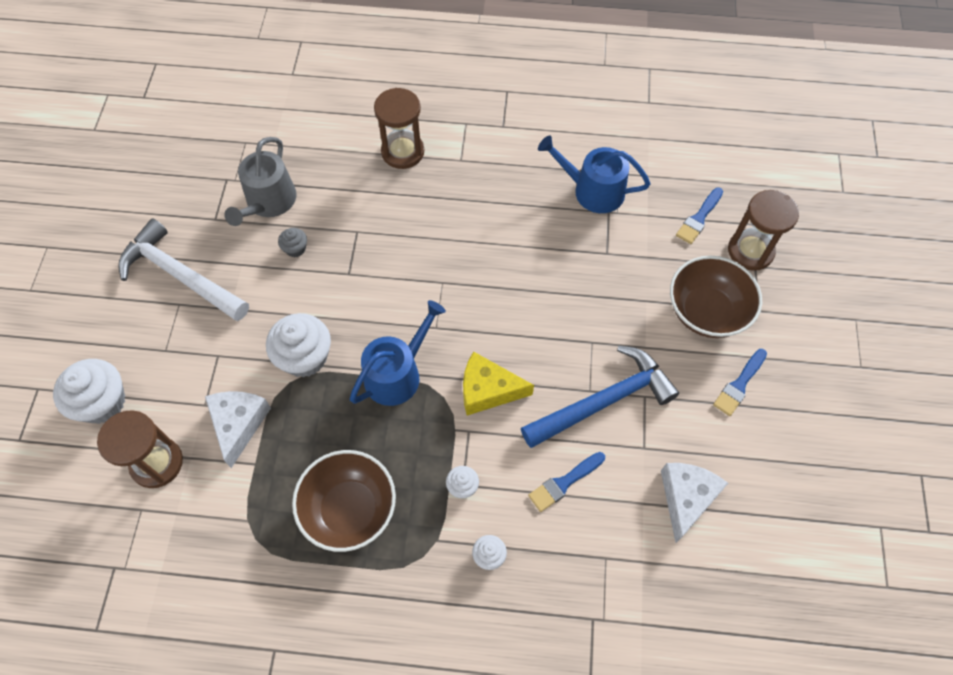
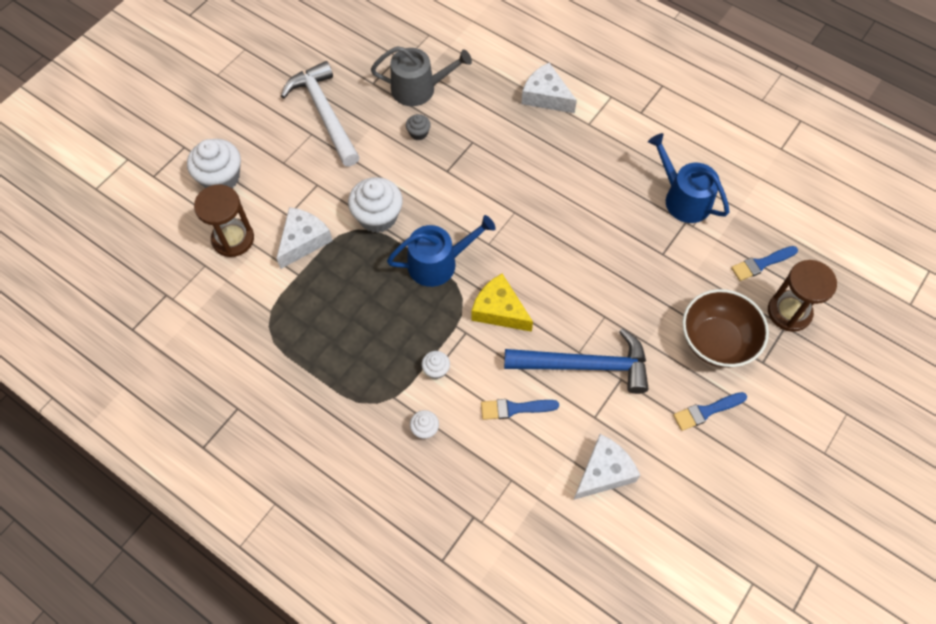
camera: 30 degrees right, 0 degrees up
(268, 202) = (419, 88): grey watering can -> grey watering can turned 135 degrees counterclockwise
(349, 509) = (345, 342): brown bowl -> none
(402, 152) = (546, 96): brown hourglass -> white cheese

